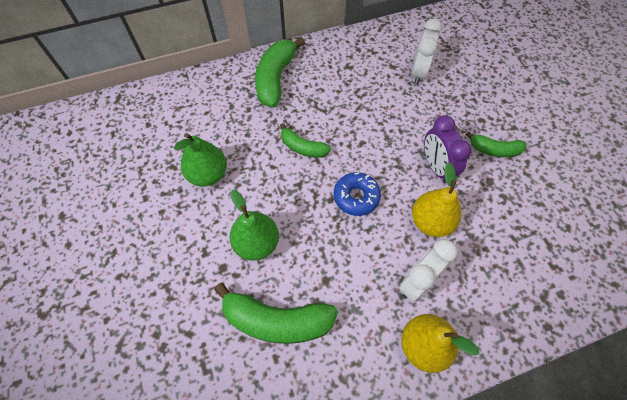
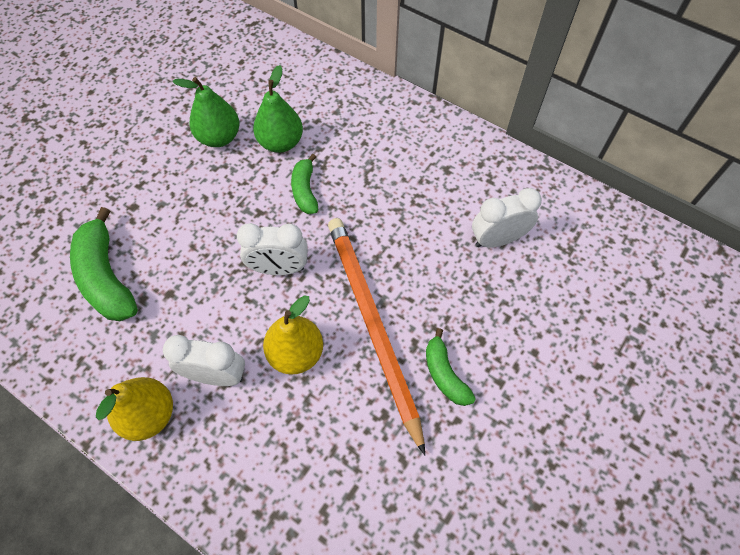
camera: 55 degrees right, 0 degrees up
(257, 243) = (172, 217): green pear -> green pear (281, 143)
(275, 79) = (373, 119): green banana -> none
(356, 197) = (279, 269): blue donut -> white clock
(436, 167) = (372, 324): purple clock -> orange pencil

